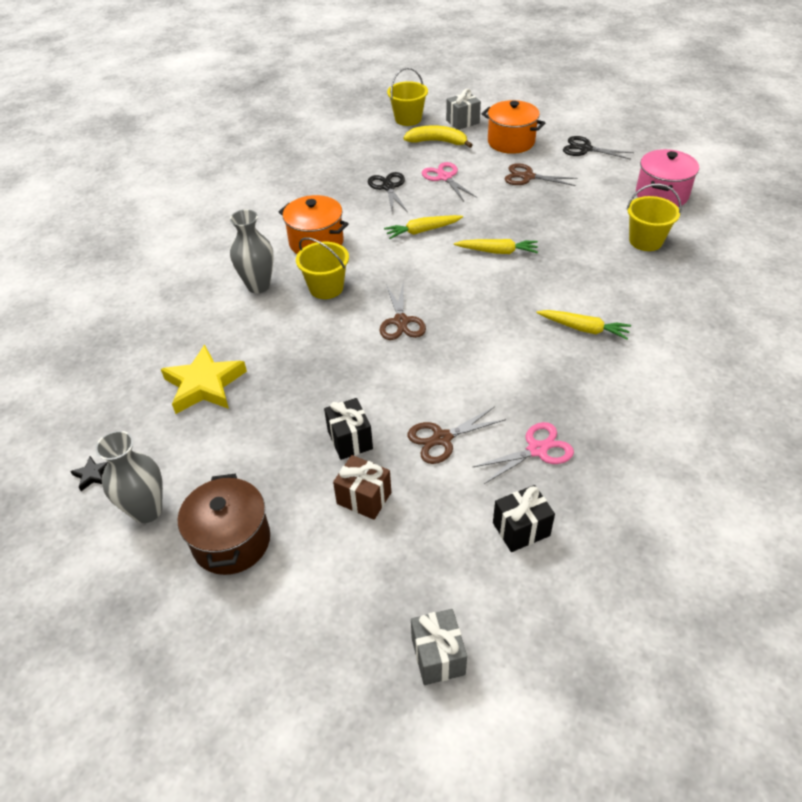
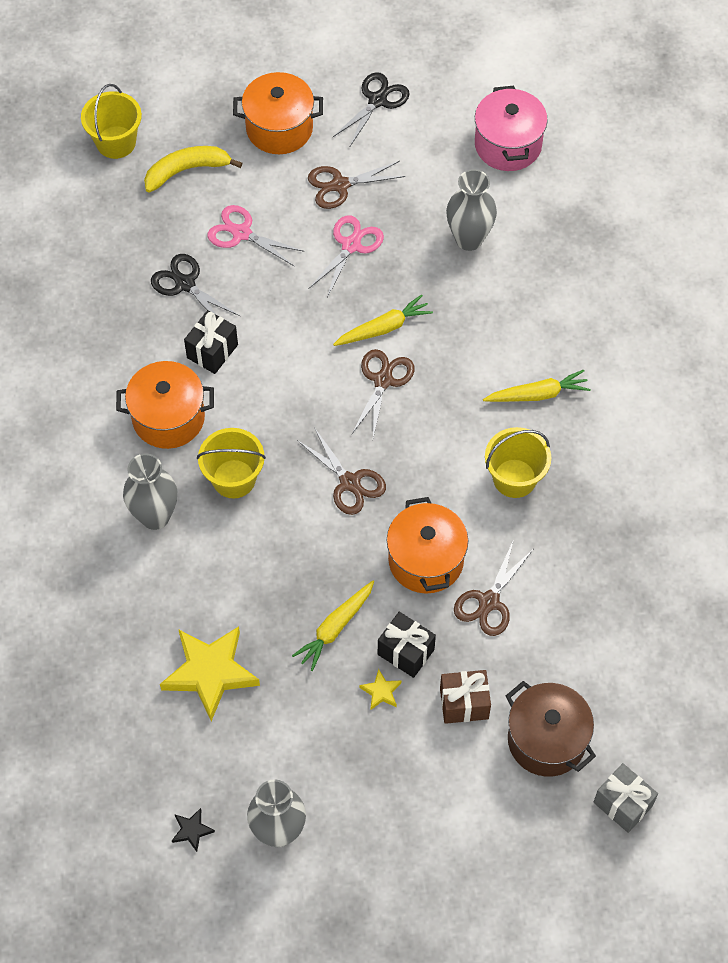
camera: 35 degrees left, 15 degrees up
(231, 541) = (381, 813): brown pot -> brown pot (546, 740)
(308, 456) = (381, 692): none -> yellow star
(415, 390) = (426, 560): none -> orange pot
(422, 231) = (278, 337): yellow carrot -> yellow carrot (335, 628)
(462, 122) = (192, 116): grey gift -> none
(473, 277) = (383, 380): none -> brown scissors
(521, 529) = (616, 655): black gift -> black gift (212, 351)
(537, 450) = (580, 565): pink scissors -> pink scissors (351, 245)
(585, 149) = (377, 100): black scissors -> black scissors turned 135 degrees clockwise
(596, 229) = (469, 239): none -> grey vase
(645, 241) = (530, 231): yellow bucket -> yellow bucket (514, 478)

